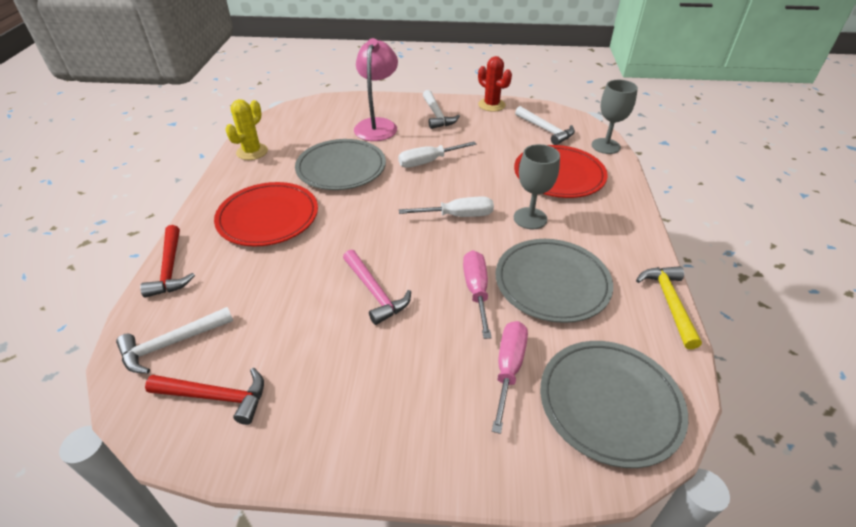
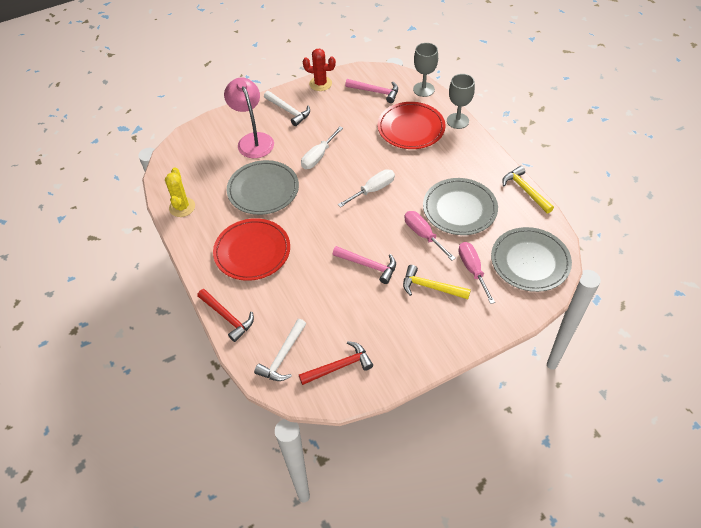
camera: 30 degrees left, 10 degrees up
(429, 360) = (430, 287): none -> yellow hammer
(530, 218) = (417, 170): grey goblet -> grey goblet (457, 121)
(546, 130) = (375, 92): white hammer -> pink hammer

